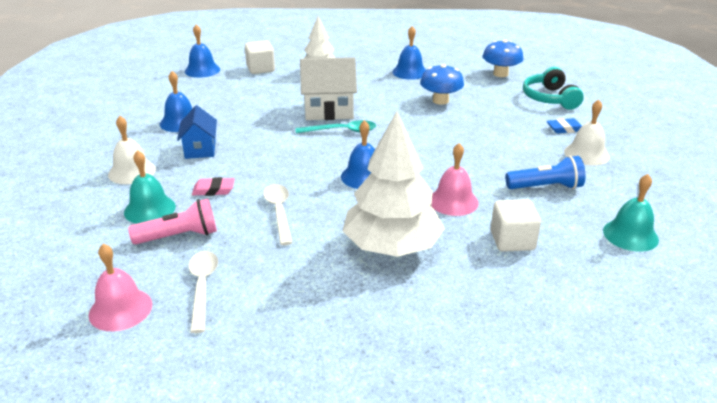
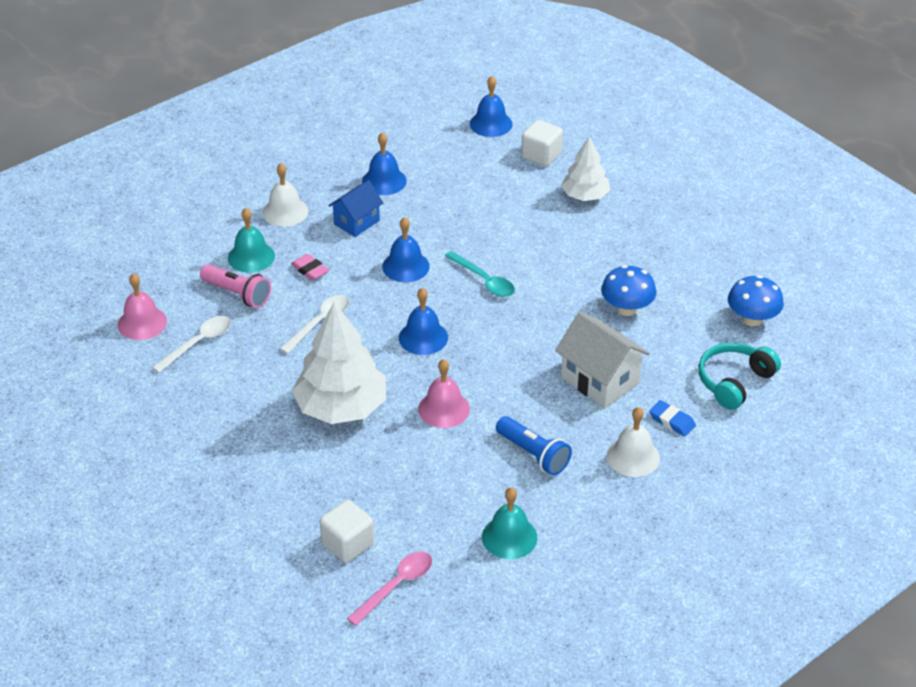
camera: 50 degrees right, 10 degrees up
(329, 110) = (512, 250): white house -> white house (600, 380)
(410, 72) = (667, 253): blue bell -> blue bell (405, 266)
(512, 241) = (422, 469): white cube -> white cube (348, 544)
(649, 318) = (396, 586): none -> pink spoon

